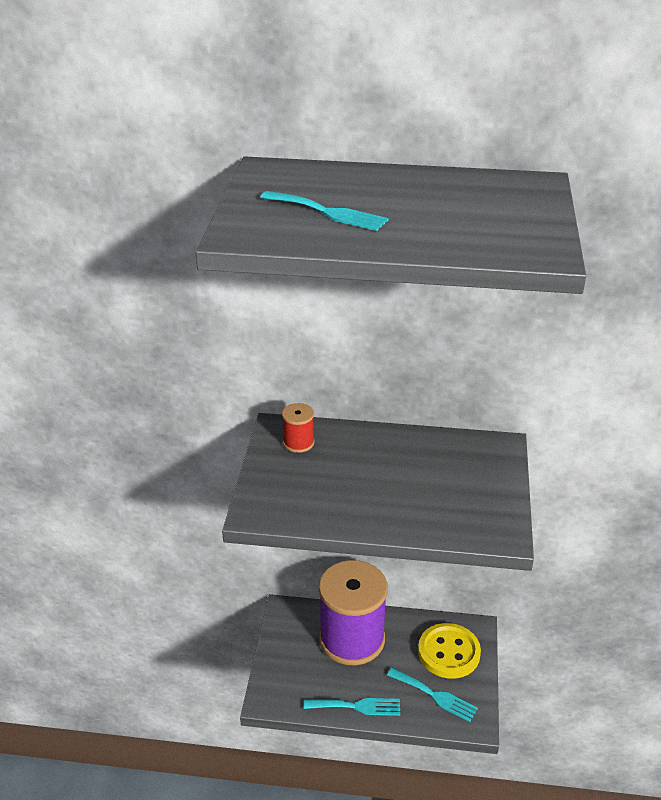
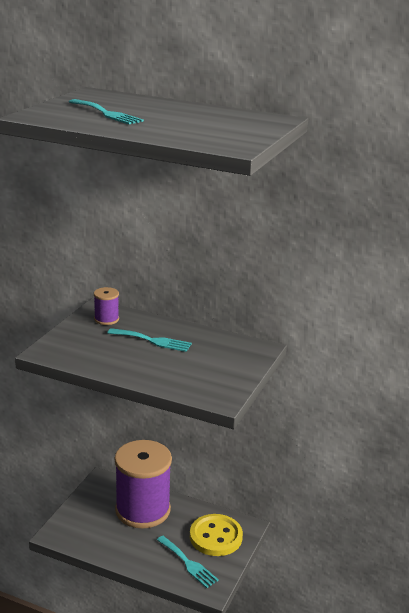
camera: 15 degrees right, 10 degrees down
(298, 442) = (106, 319): red spool -> purple spool
(357, 706) = (121, 555): turquoise fork -> turquoise fork (153, 341)

